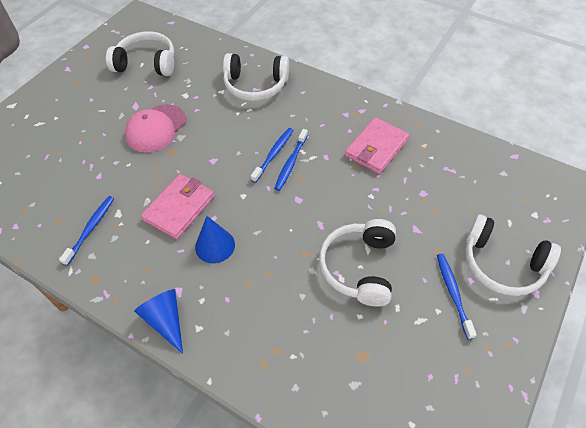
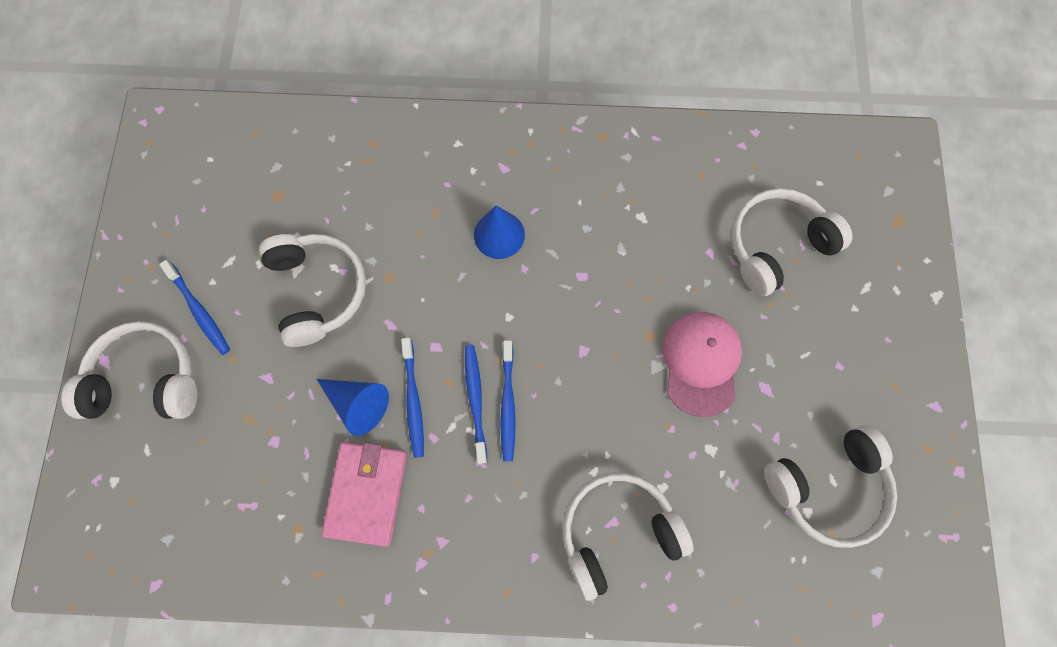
camera: 150 degrees right, 20 degrees up
(60, 162) = (775, 245): none -> white headphones
(90, 229) = (655, 183): blue toothbrush -> blue toothbrush (413, 400)
(165, 320) = (495, 134): blue cone -> blue cone (358, 403)
(179, 208) = (574, 260): pink wallet -> none

